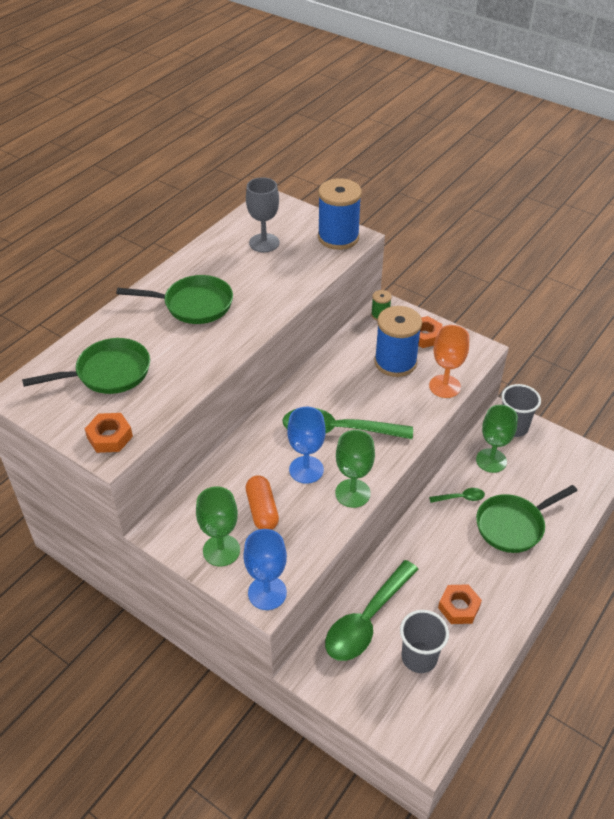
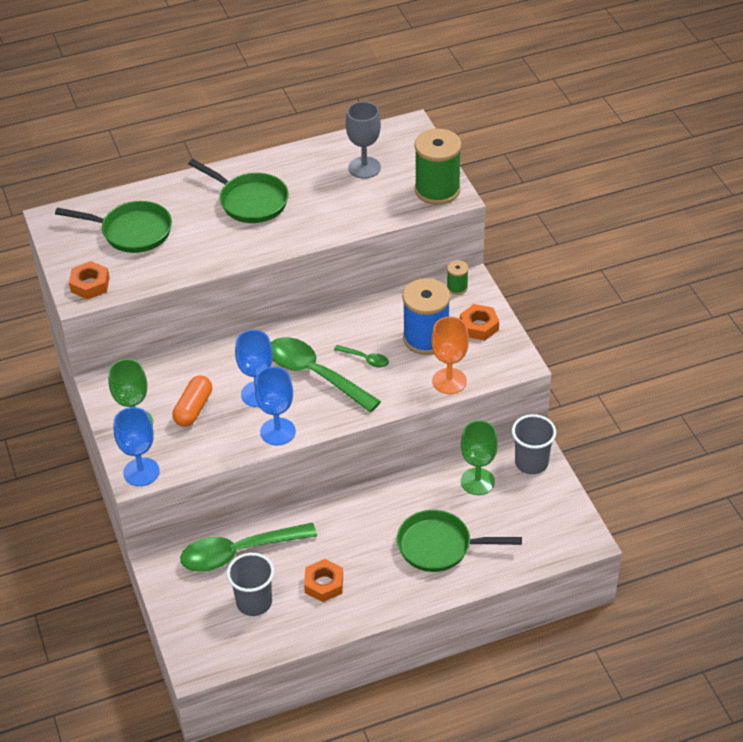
camera: 35 degrees right, 0 degrees up
(338, 237) = (437, 190): blue spool -> green spool
(352, 493) = (277, 431): green goblet -> blue goblet
(460, 498) = (415, 499): green spoon -> green spoon (365, 359)

